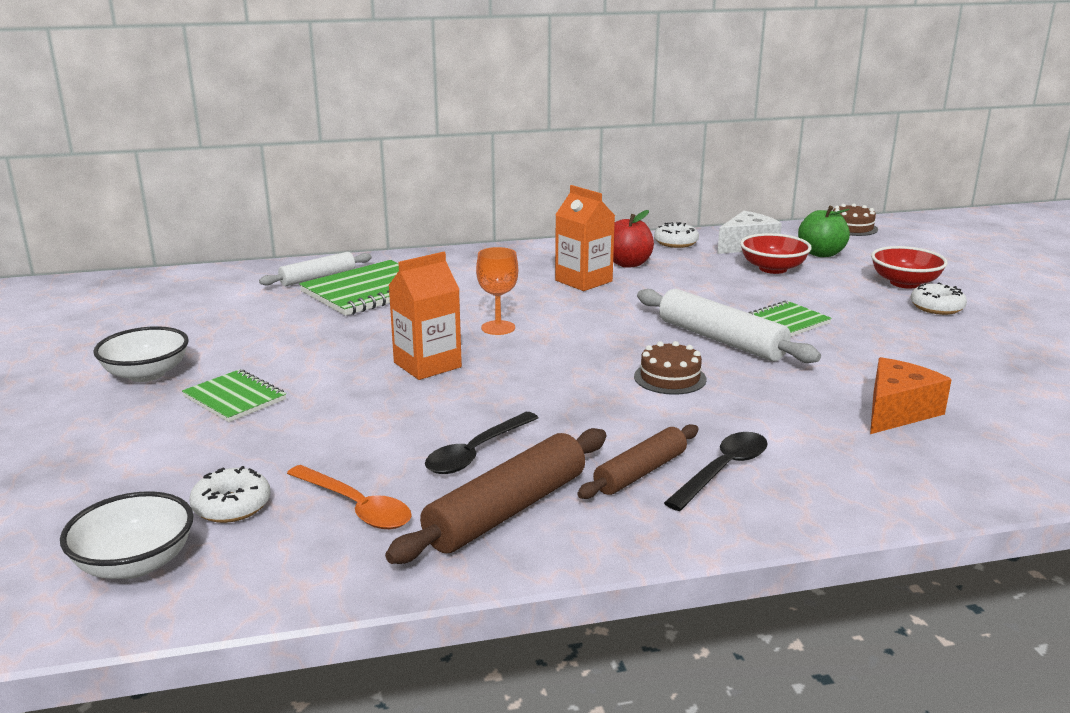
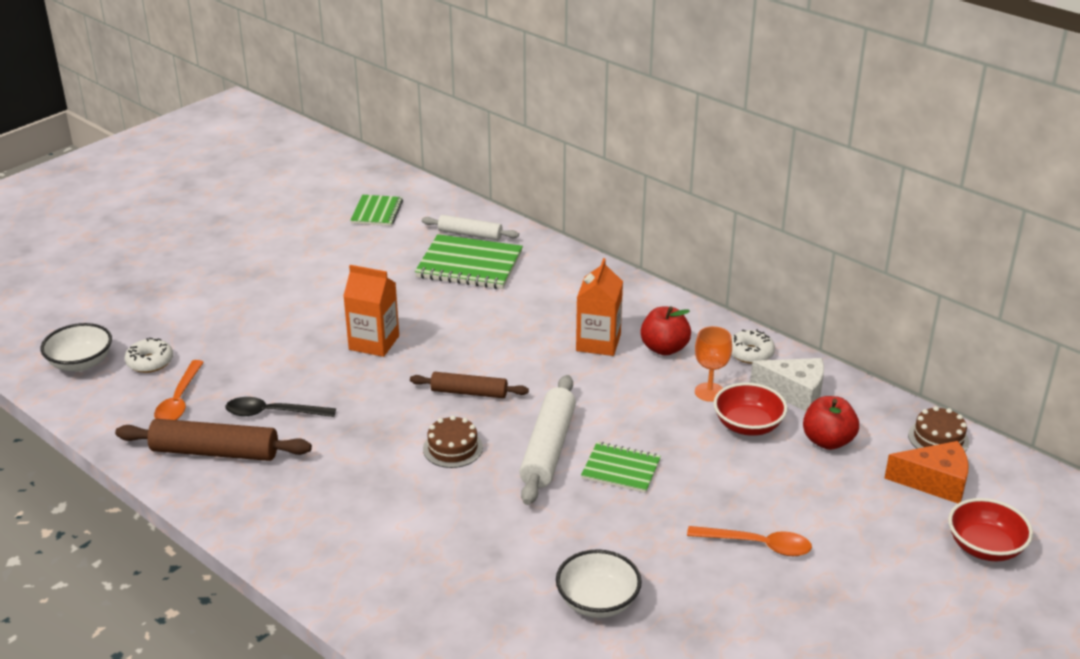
camera: 55 degrees right, 10 degrees up
(146, 374) = (266, 256): white bowl -> white bowl (597, 601)
(235, 398) = (264, 300): green notebook -> green notebook (377, 212)
(498, 328) = (463, 343): orange goblet -> orange goblet (709, 392)
(640, 472) = (300, 484): brown rolling pin -> brown rolling pin (469, 392)
(723, 470) = (331, 516): black spoon -> none
(821, 253) = (827, 441): green apple -> red apple
(897, 411) = (497, 572): orange cheese -> orange cheese (934, 482)
(904, 283) = (804, 511): red bowl -> red bowl (984, 547)
(936, 307) = (757, 545): white donut -> orange spoon

